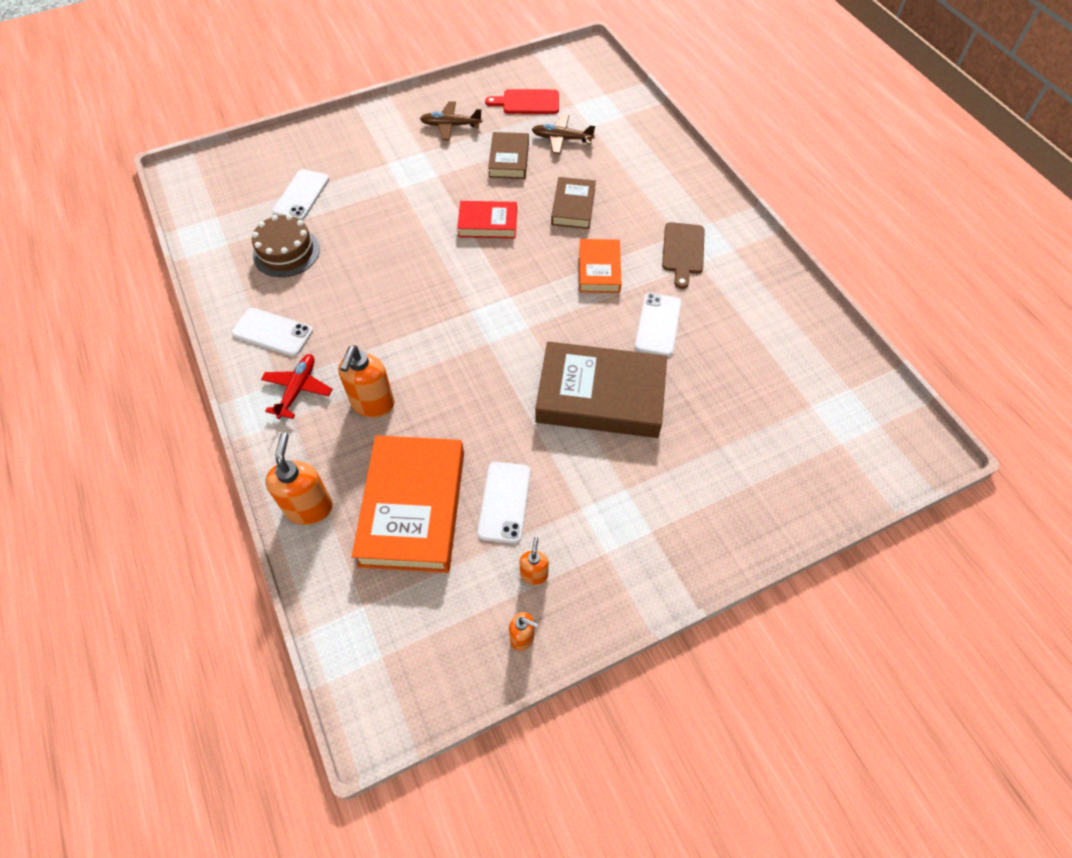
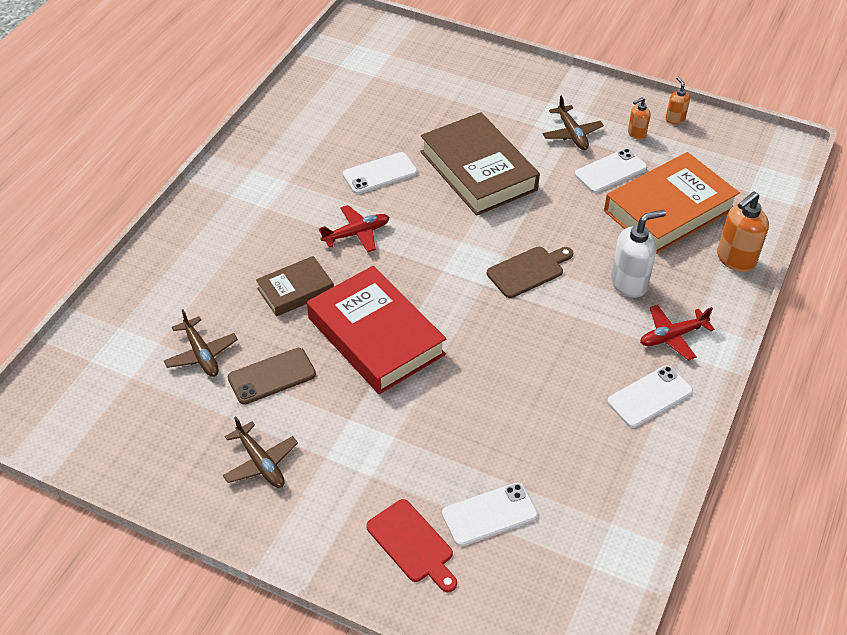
camera: 130 degrees left, 10 degrees down
(272, 332) = (650, 397): white phone -> white phone turned 75 degrees clockwise
(286, 252) = (566, 462): brown cake -> none
(372, 404) = (629, 283): orange soap dispenser -> white soap dispenser
(488, 224) = (376, 336): red book -> red book, size x1.83
(509, 159) = (272, 376): brown book -> brown phone
(527, 102) = (160, 420): red cutting board -> red cutting board (412, 544)
(585, 512) = (572, 134): none -> brown plane
(599, 270) = (356, 233): orange book -> red plane
(683, 251) = (284, 196): brown cutting board -> brown cutting board (528, 271)

